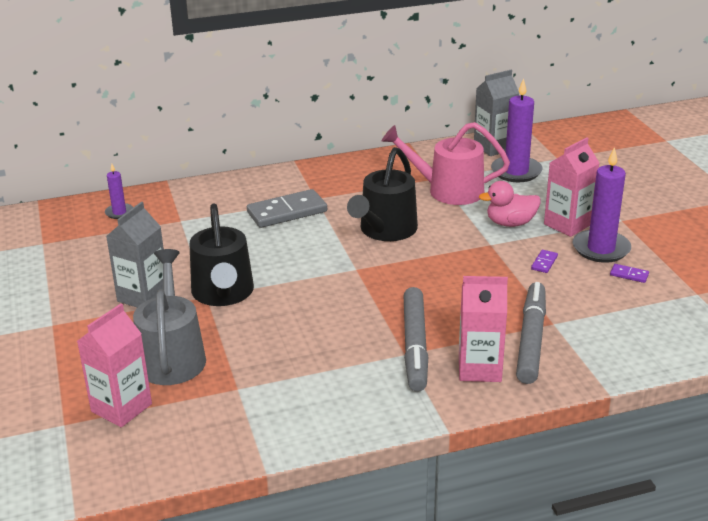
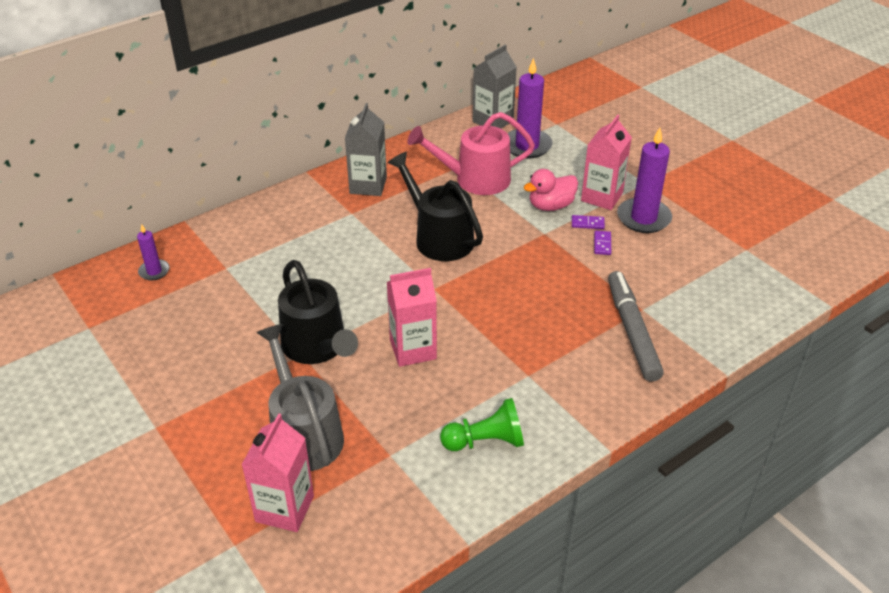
camera: 20 degrees left, 10 degrees up
(143, 296) = (236, 369): grey carton -> grey carton (368, 185)
(287, 212) = (331, 235): grey domino -> none
(331, 397) = (486, 441): none -> green pawn
(385, 230) = (439, 237): black watering can -> black watering can turned 135 degrees clockwise
(415, 346) = (533, 363): grey marker -> none
(479, 368) = (603, 374): pink carton -> pink carton (413, 349)
(629, 275) = (681, 241): purple domino -> purple domino (587, 223)

